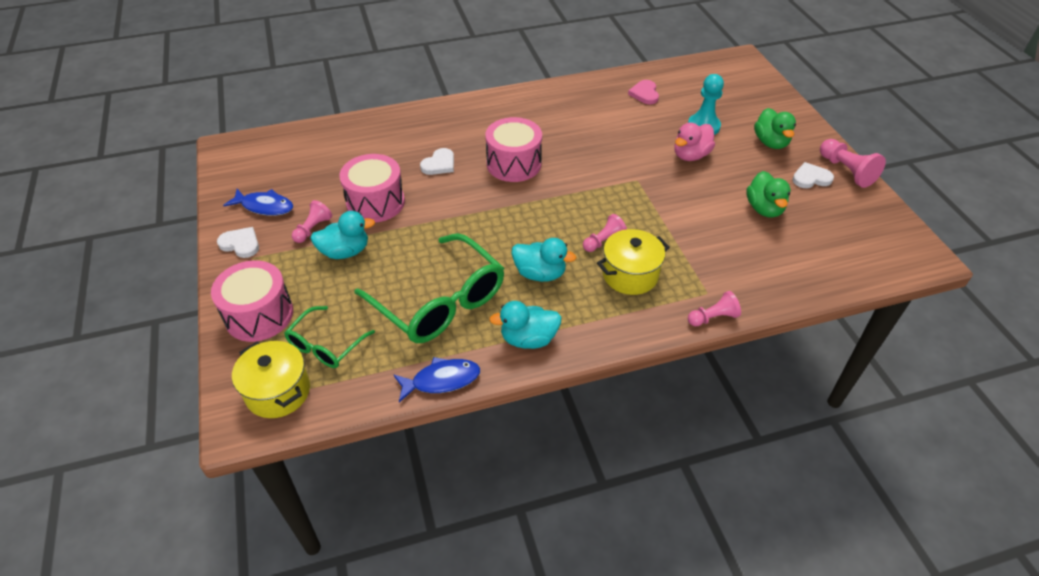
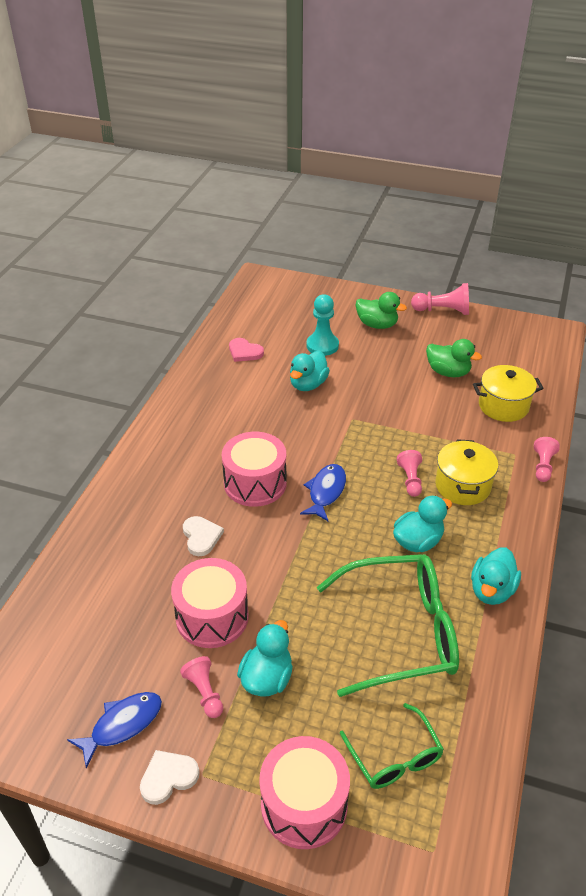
camera: 55 degrees left, 5 degrees down
(278, 392) = (433, 831): yellow pot -> yellow pot (503, 406)
(441, 380) = (502, 679): blue fish -> blue fish (326, 492)
(648, 140) = (308, 384): none -> turquoise duck
(690, 155) = (351, 373): pink duck -> none
(811, 178) = (435, 331): white heart -> none

